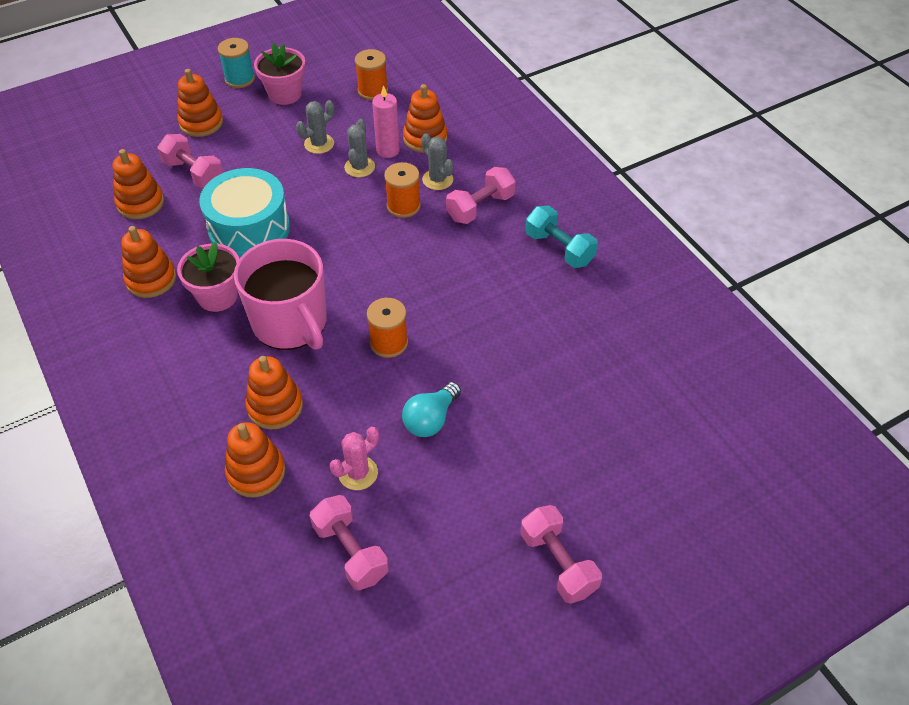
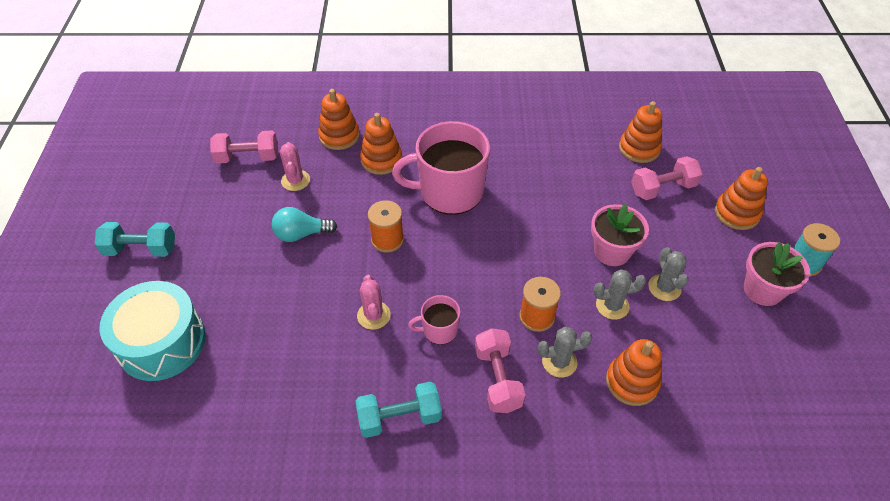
camera: 120 degrees right, 0 degrees up
(151, 279) = (547, 133): orange stacking toy -> none
(217, 296) = (505, 162): pink flower pot -> pink flower pot (612, 251)
(249, 229) = (570, 201): turquoise drum -> turquoise drum (162, 342)
(359, 167) = (612, 306): grey cactus -> grey cactus turned 45 degrees counterclockwise
(373, 91) = (741, 370): orange spool -> none
(388, 150) = (627, 340): pink candle -> none
(431, 419) = (301, 234): turquoise light bulb -> turquoise light bulb turned 75 degrees counterclockwise
(463, 259) = (439, 330): none -> pink mug
(482, 309) = (373, 315): none -> pink cactus
(558, 563) = (141, 249): pink dumbbell -> turquoise dumbbell

